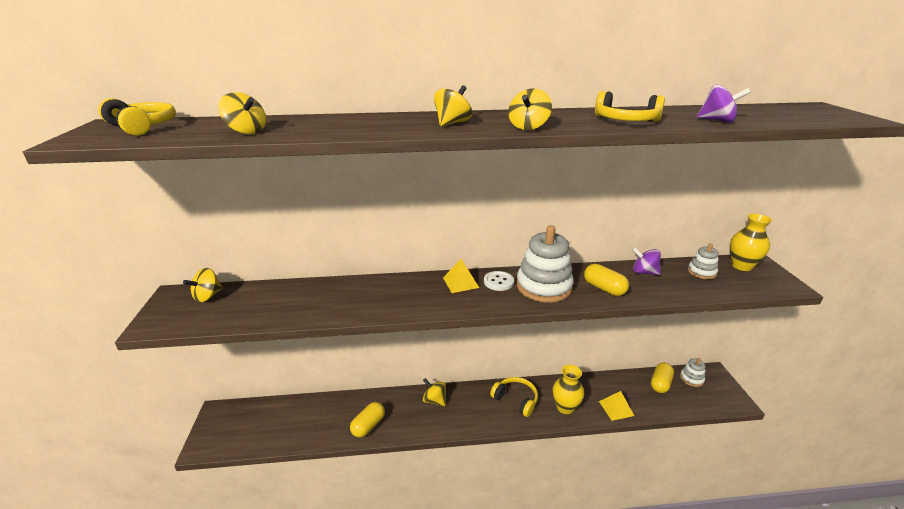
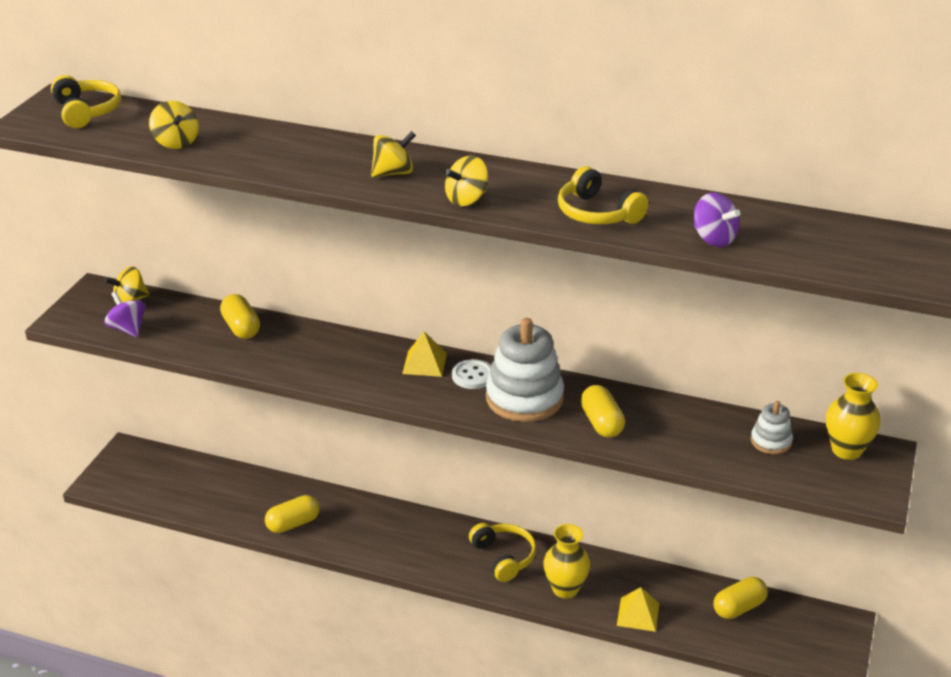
camera: 25 degrees right, 5 degrees up
(311, 293) = (241, 328): none -> yellow capsule
(434, 400) = (394, 522): yellow spinning top -> none
(644, 272) = (685, 418): purple spinning top -> purple spinning top (128, 329)
(691, 378) = (797, 618): white stacking toy -> none

